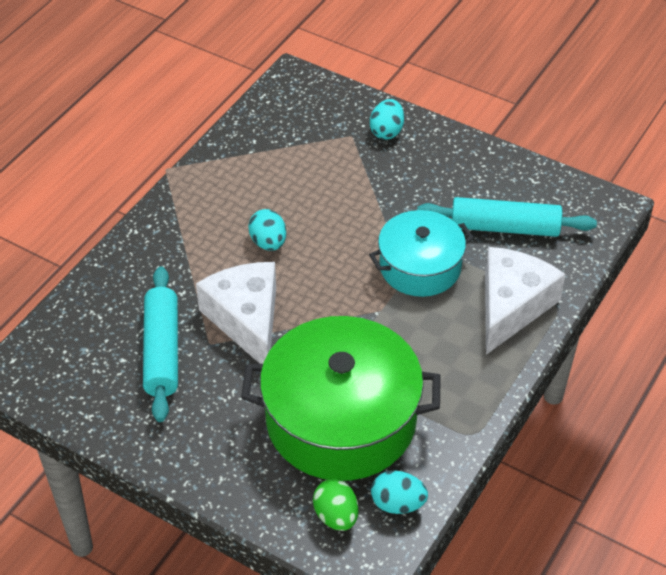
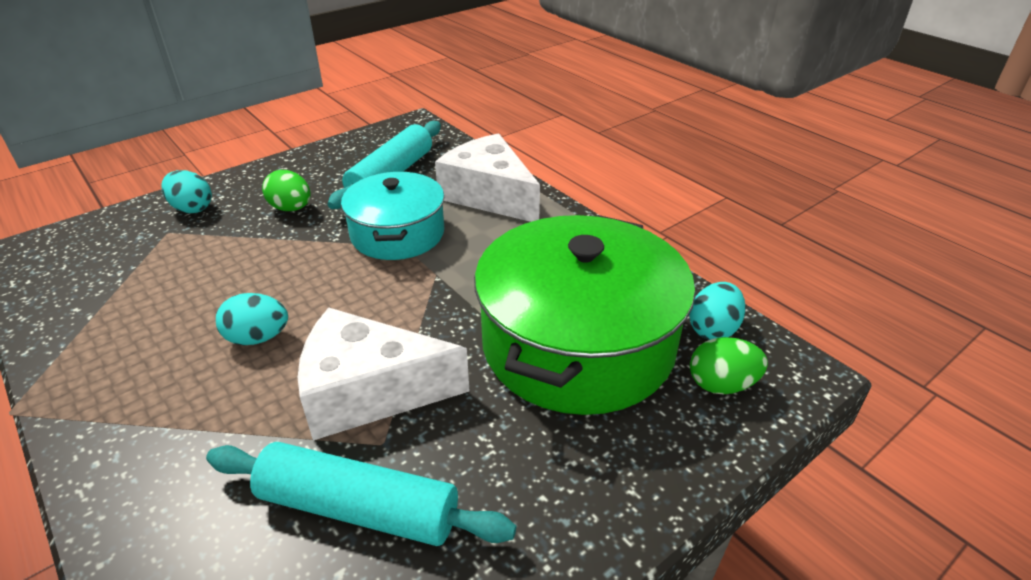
camera: 70 degrees left, 10 degrees down
(418, 187) = (291, 208): none -> green egg

